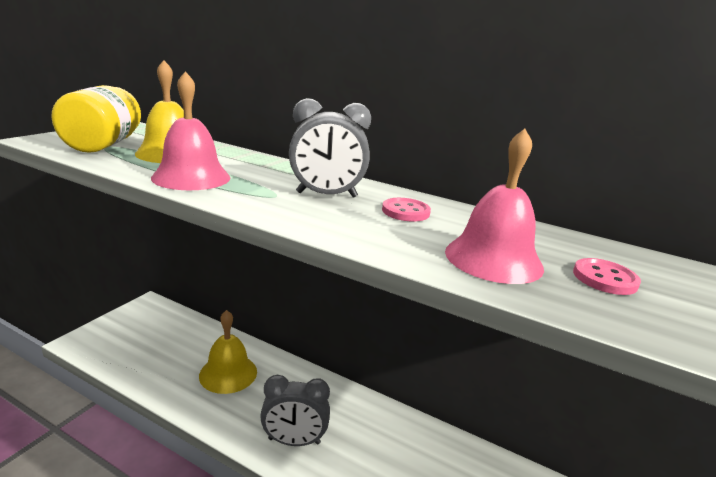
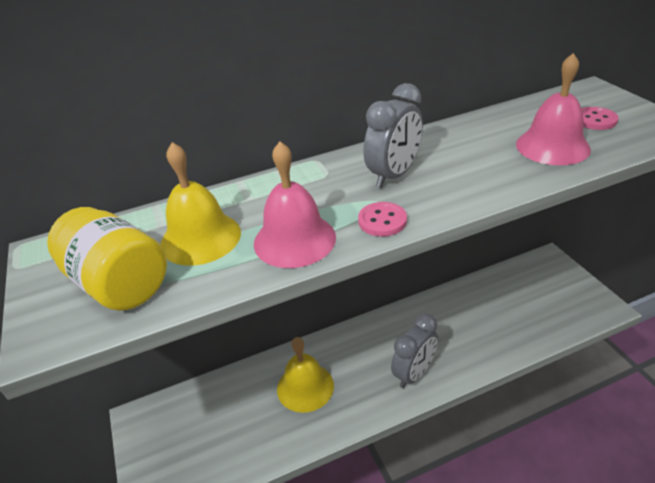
camera: 45 degrees left, 15 degrees up
(405, 212) = (453, 150): pink button -> pink button (382, 221)

